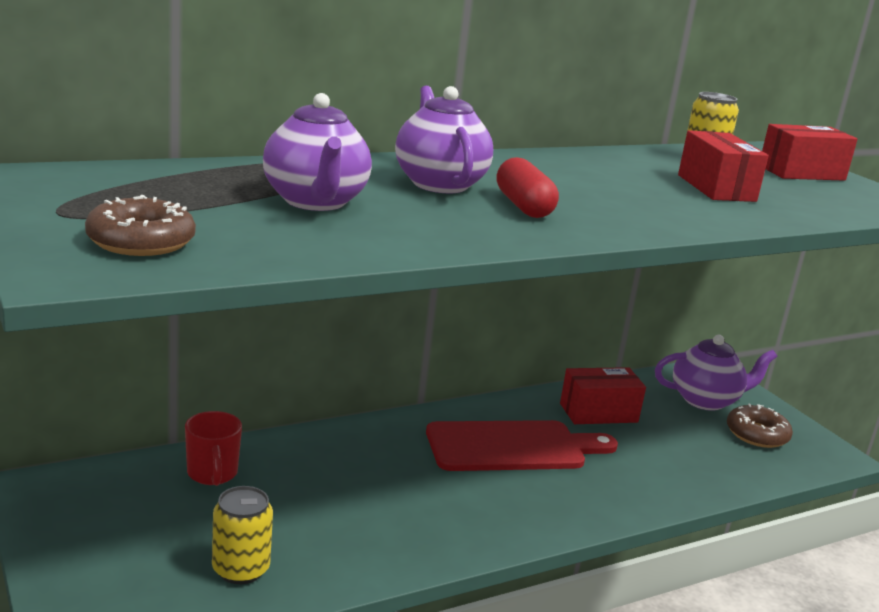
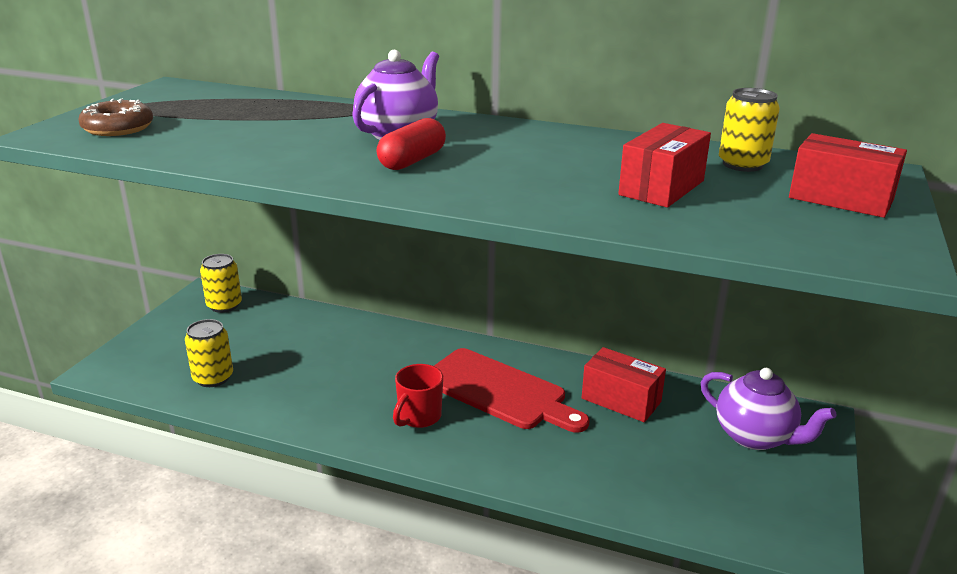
camera: 50 degrees right, 5 degrees up
(94, 490) = (224, 305): none -> yellow can
(212, 474) = (289, 323): red mug -> red mug (419, 417)
(315, 202) = (275, 128): purple teapot -> none
(757, 434) = (754, 487): brown donut -> none

